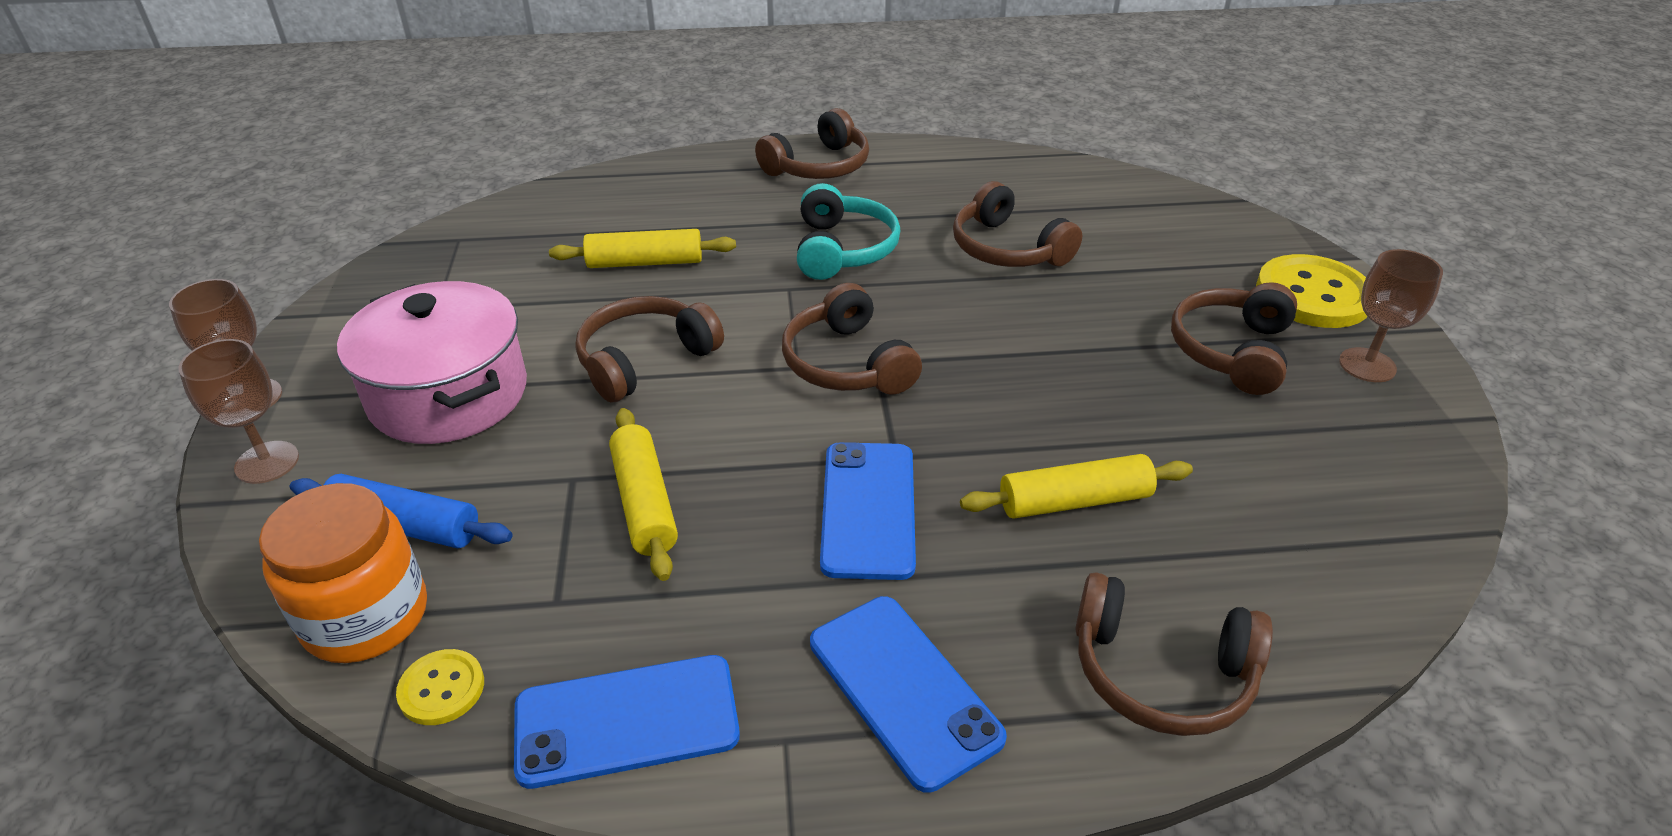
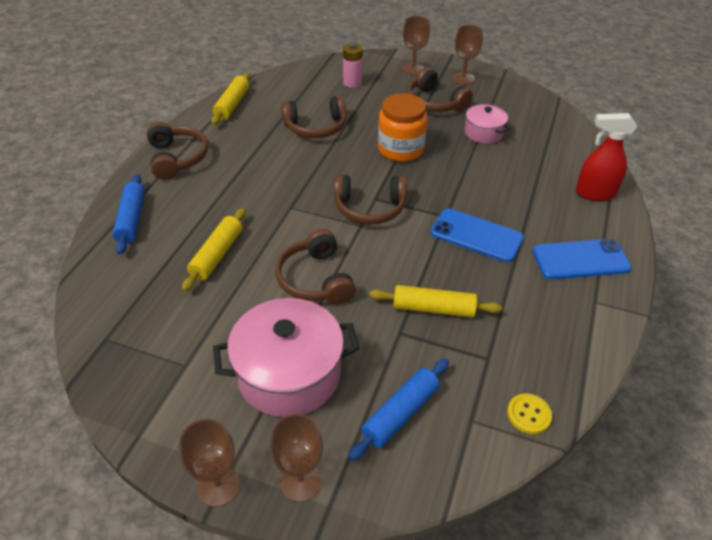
camera: 65 degrees left, 5 degrees up
(365, 616) = (465, 441): orange jar -> orange jar (400, 149)
(627, 721) = (570, 349): blue phone -> none
(671, 180) = (132, 219): none -> blue rolling pin
(842, 249) = (270, 177): turquoise headphones -> none
(1074, 501) = (500, 177): yellow rolling pin -> yellow rolling pin (232, 105)
(1161, 672) = (594, 193): brown headphones -> red spray bottle
(1176, 244) = (352, 83): none -> pink battery
(1203, 441) = (483, 133): none -> pink pot
(1312, 295) = (413, 69): yellow button -> brown goblet

